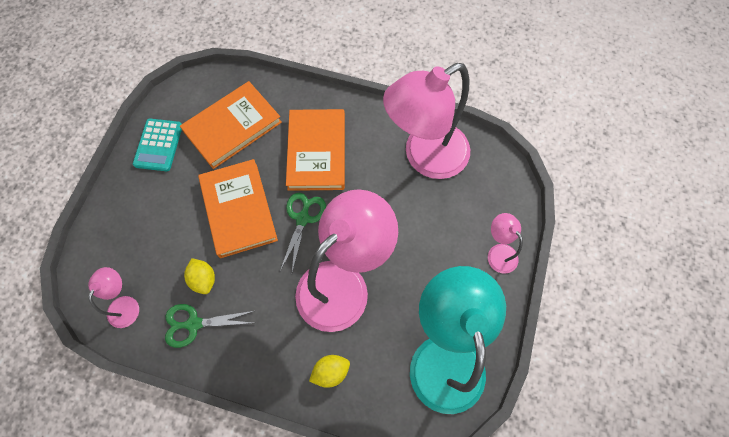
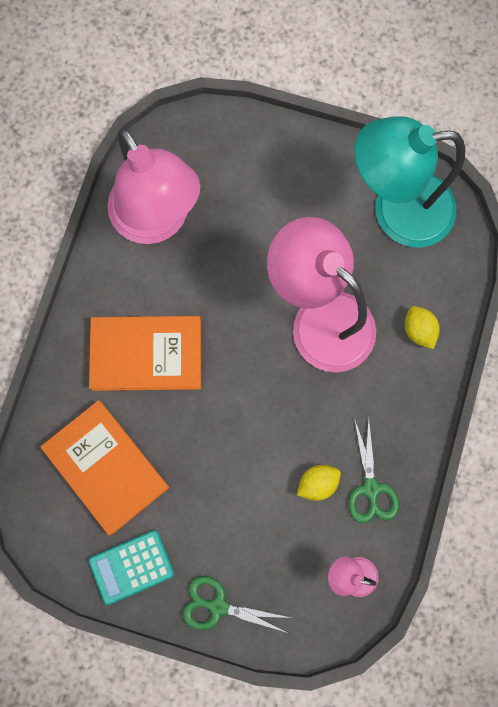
camera: 90 degrees left, 10 degrees up
(158, 145) = (131, 567): turquoise calculator -> turquoise calculator turned 150 degrees clockwise
(239, 209) = (227, 448): orange book -> none
(303, 219) = (239, 368): green scissors -> green scissors (218, 606)
(498, 252) = (281, 146): pink lamp -> none

